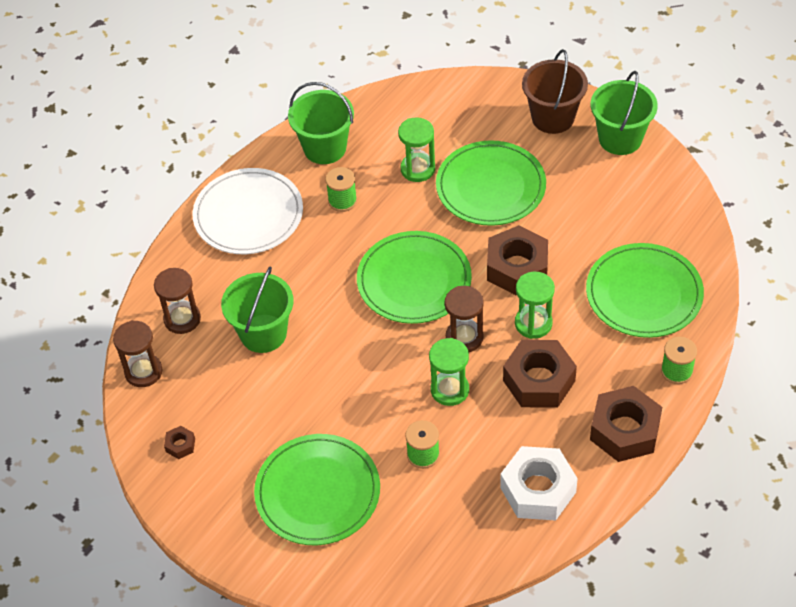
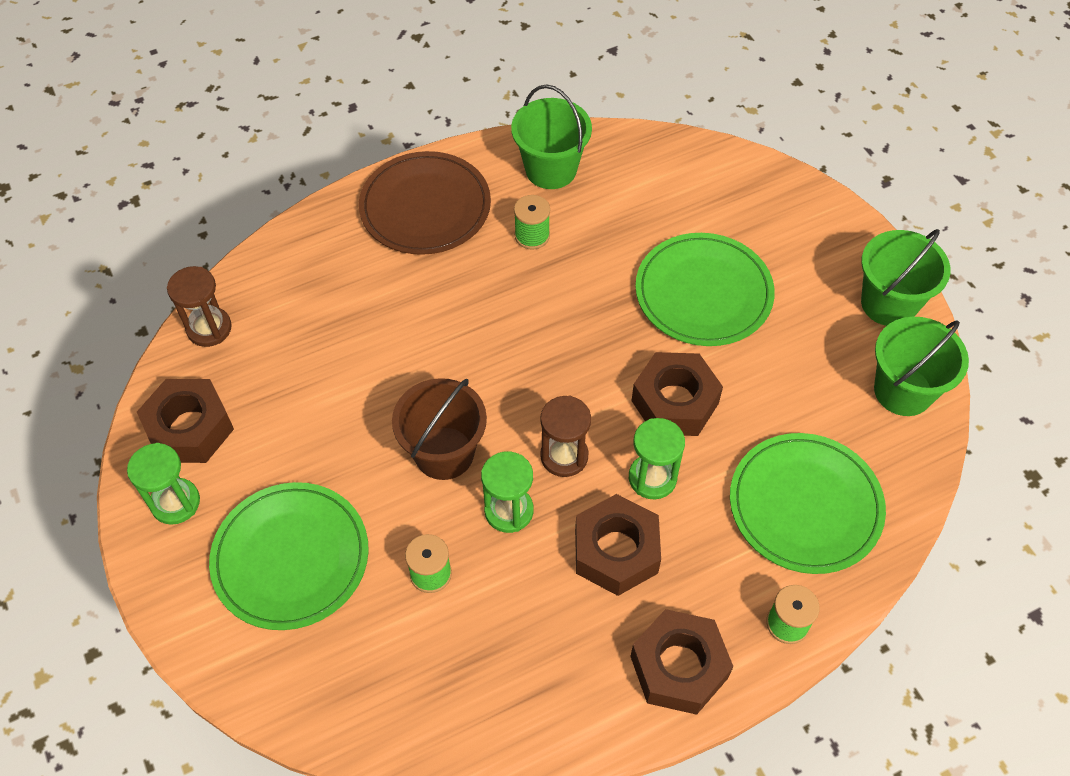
camera: 25 degrees right, 5 degrees up
(180, 445) = (190, 428): brown nut -> brown nut, size x2.30
(182, 319) = (285, 289): brown hourglass -> none
(248, 215) = (425, 207): white plate -> brown plate
(263, 333) = (354, 345): green bucket -> green bucket (903, 391)
(414, 280) = (551, 362): green plate -> none
(418, 169) = (635, 236): green hourglass -> green hourglass (175, 502)
(538, 490) = (531, 688): white nut -> none
(553, 118) = (824, 244): brown bucket -> brown bucket (444, 453)

